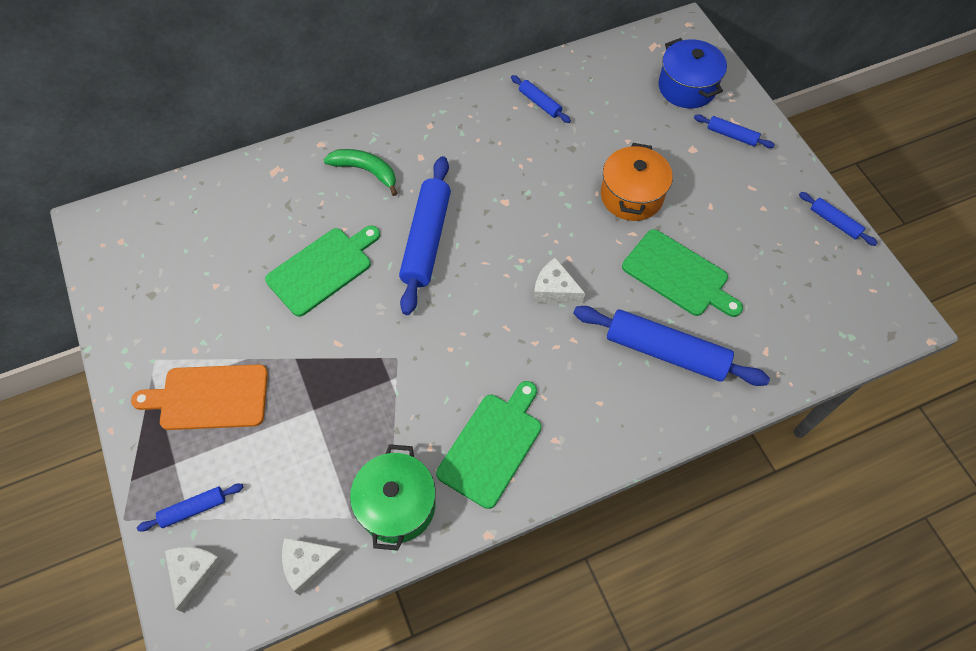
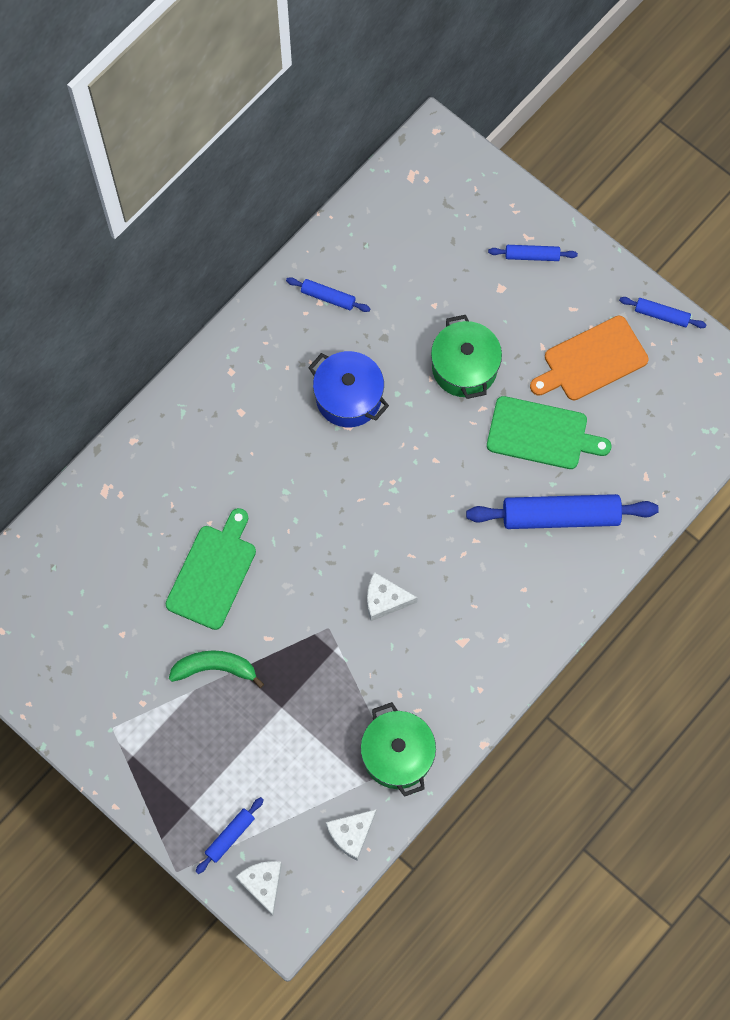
camera: 25 degrees left, 10 degrees up
(209, 397) = (184, 739): orange cutting board -> orange cutting board (592, 360)
(366, 171) = (196, 451): green banana -> green banana (215, 668)
(427, 240) = (294, 500): blue rolling pin -> none
(492, 446) = (451, 669): green cutting board -> none
(554, 289) = (436, 498): white cheese -> white cheese (385, 600)
(631, 196) = (464, 367): orange pot -> green pot
(687, 87) = (466, 215): blue pot -> blue pot (348, 397)

